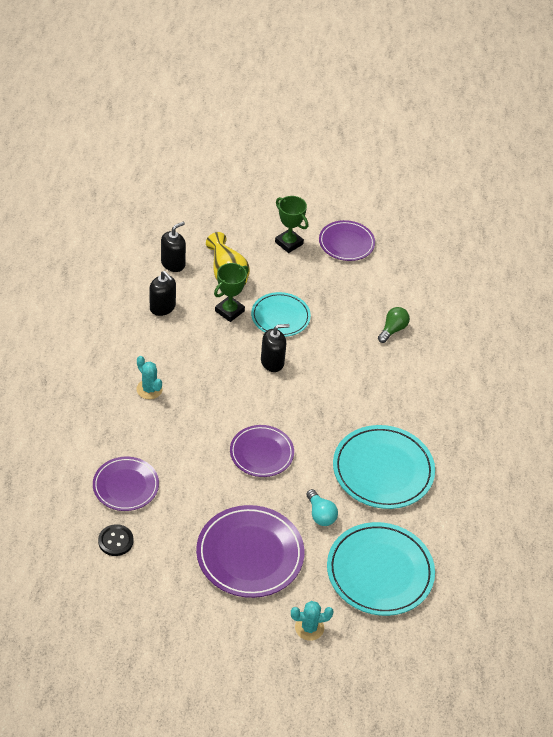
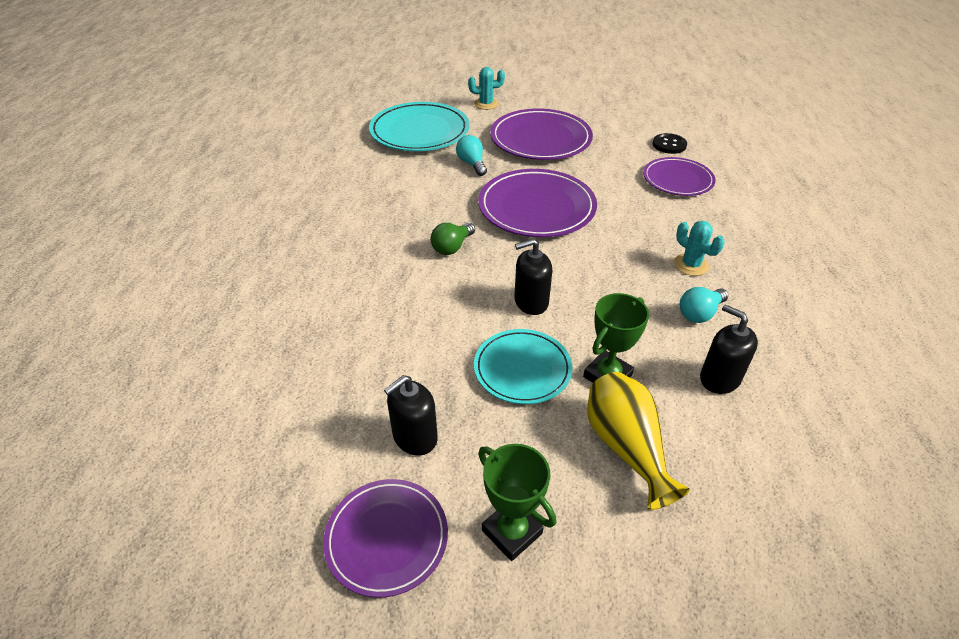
camera: 175 degrees left, 5 degrees down
(158, 350) = (700, 313): none -> turquoise light bulb
(173, 263) = (735, 468): black soap dispenser -> black soap dispenser (414, 437)
(261, 453) = (536, 207): purple plate -> purple plate, size x1.58
(383, 470) = (399, 197): turquoise plate -> none
(393, 330) = (341, 354): green light bulb -> green light bulb (452, 247)

